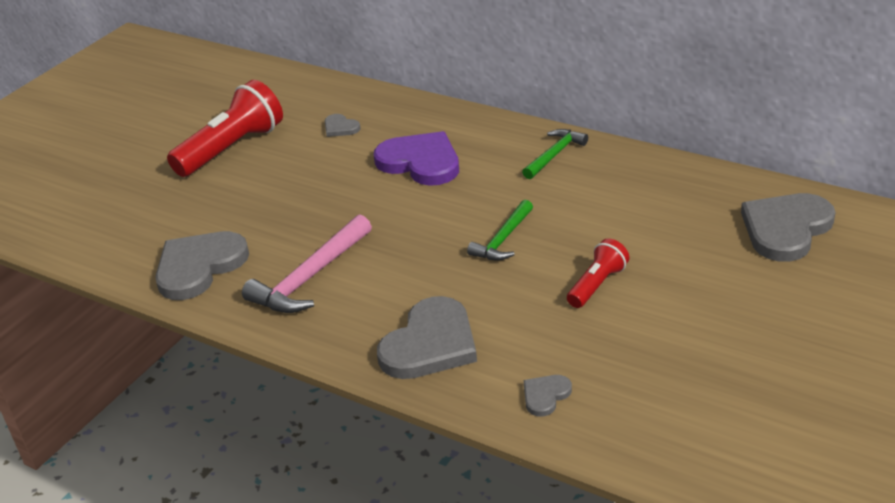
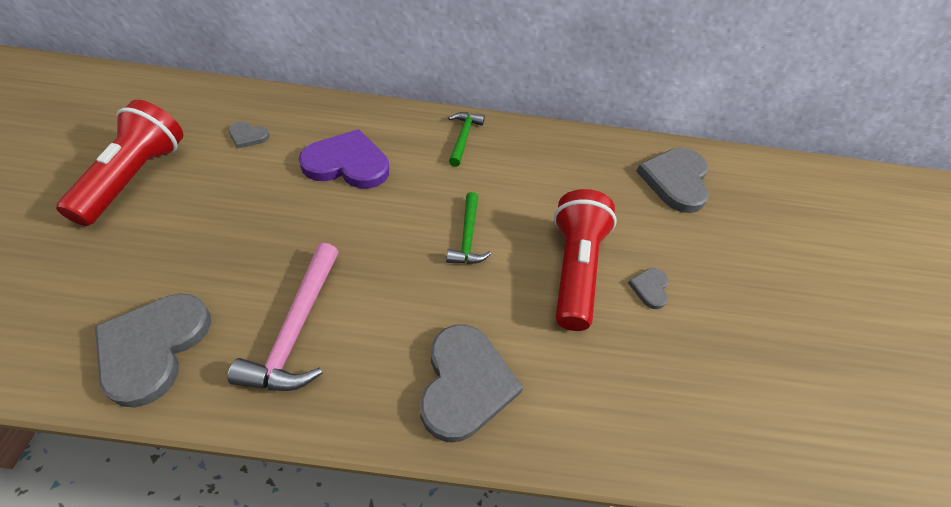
camera: 35 degrees left, 15 degrees up
(545, 396) = (605, 416): grey heart -> grey heart (650, 288)
(597, 285) = (574, 269): red flashlight -> red flashlight, size x1.85

